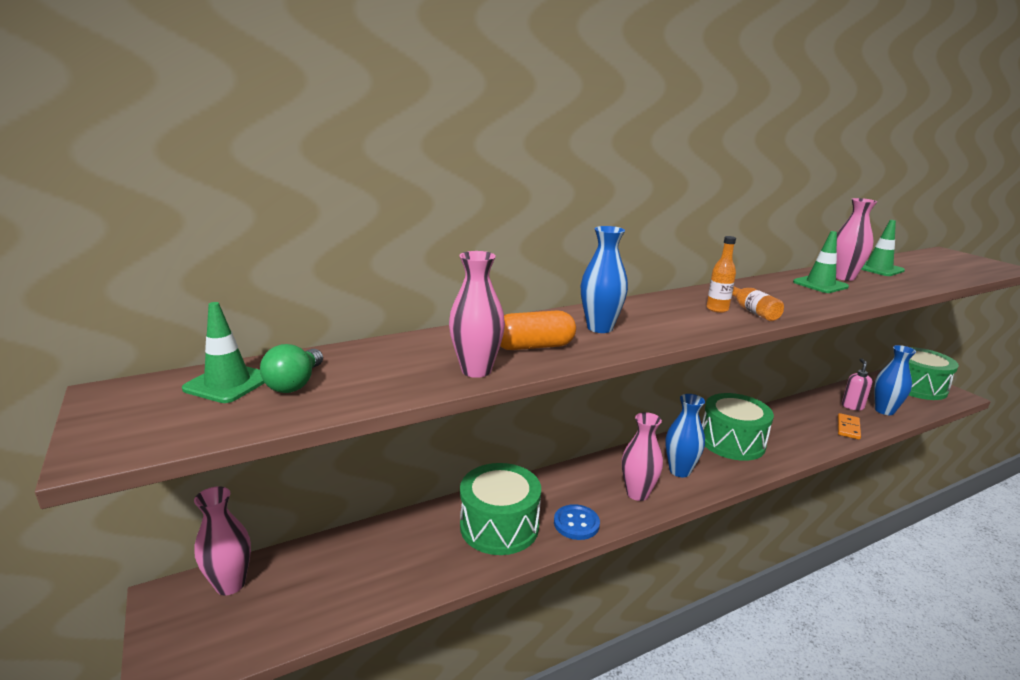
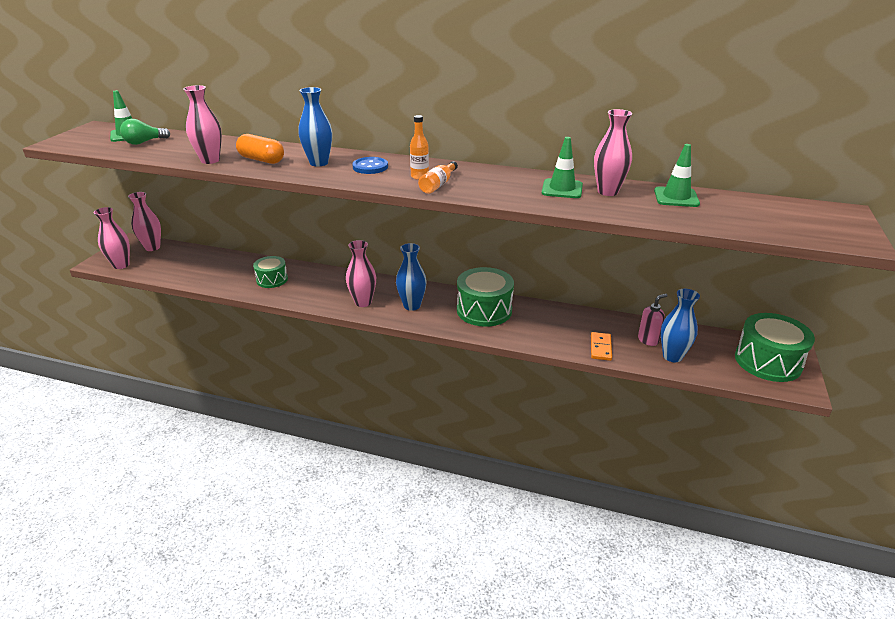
camera: 45 degrees right, 10 degrees up
(225, 645) = (121, 265): none -> pink vase
(499, 526) = (272, 279): green drum -> green drum, size x0.60
(576, 523) = (305, 297): blue button -> blue button (370, 167)
(848, 428) = (601, 348): orange domino -> orange domino turned 60 degrees counterclockwise

